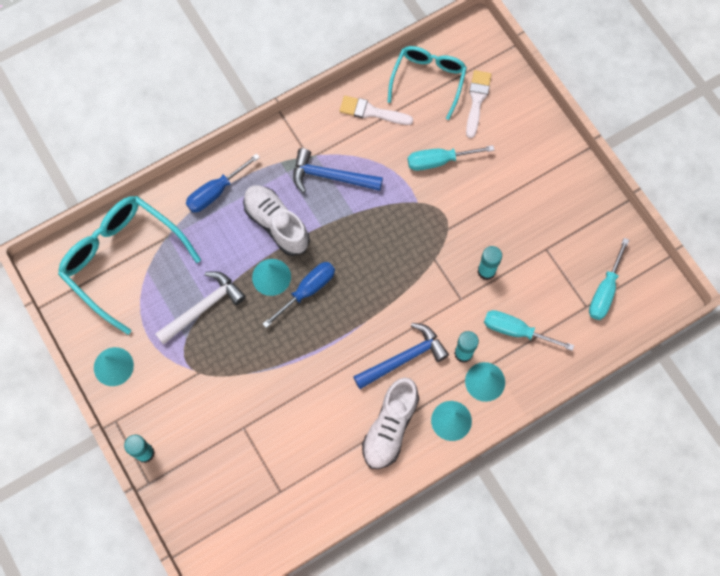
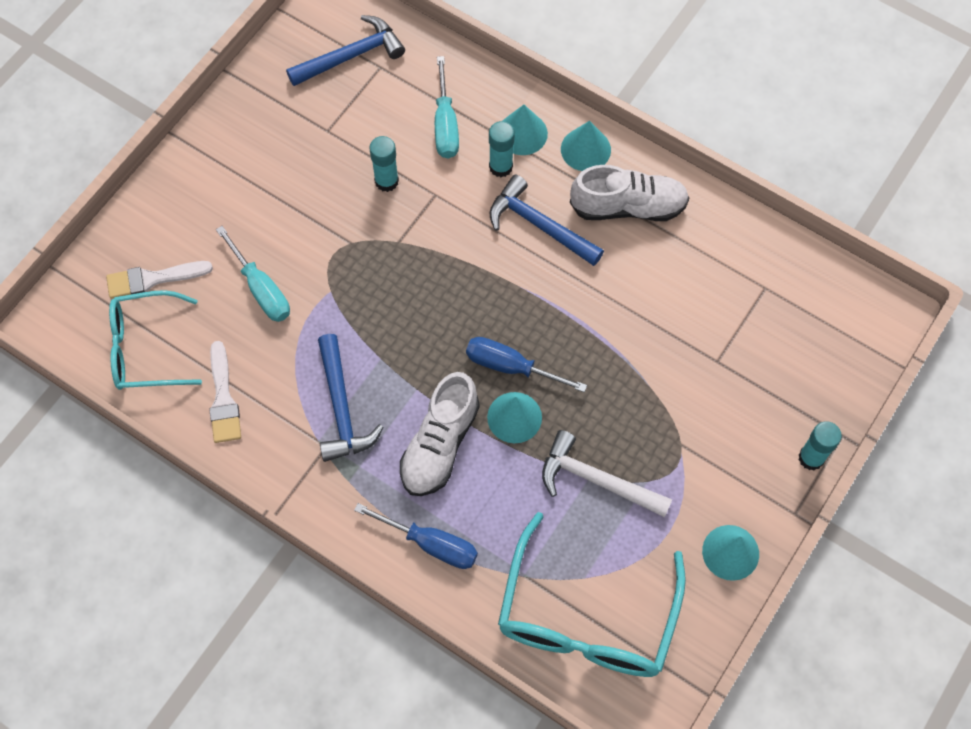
camera: 115 degrees left, 5 degrees down
(604, 290) = (351, 56): turquoise screwdriver -> blue hammer

